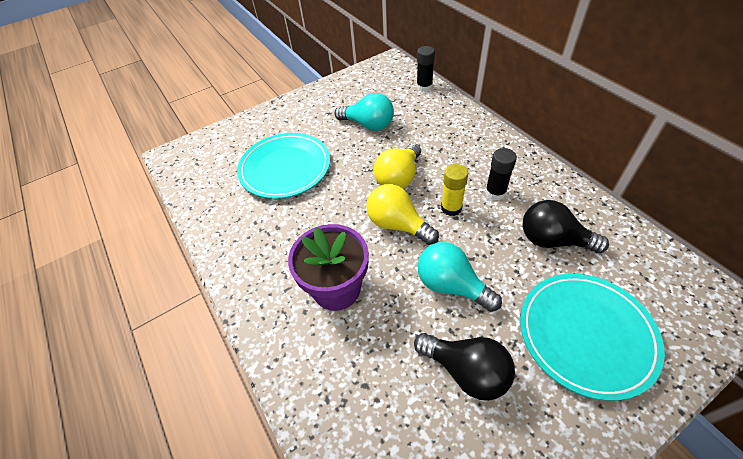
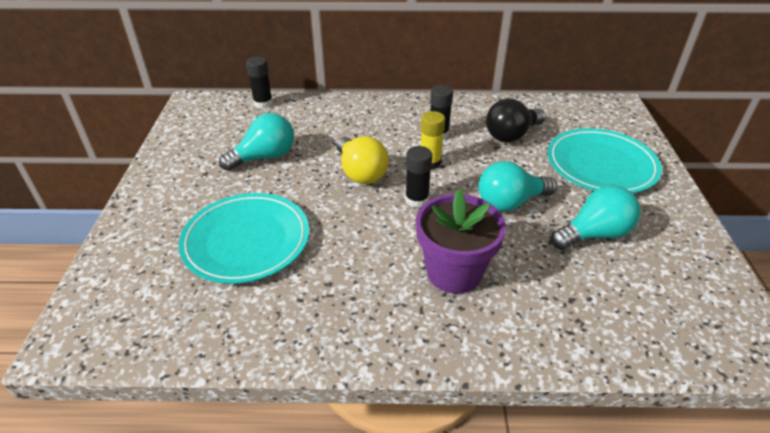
camera: 60 degrees left, 10 degrees down
(398, 225) = (417, 200): yellow light bulb -> black glue stick
(466, 371) = (594, 234): black light bulb -> turquoise light bulb

